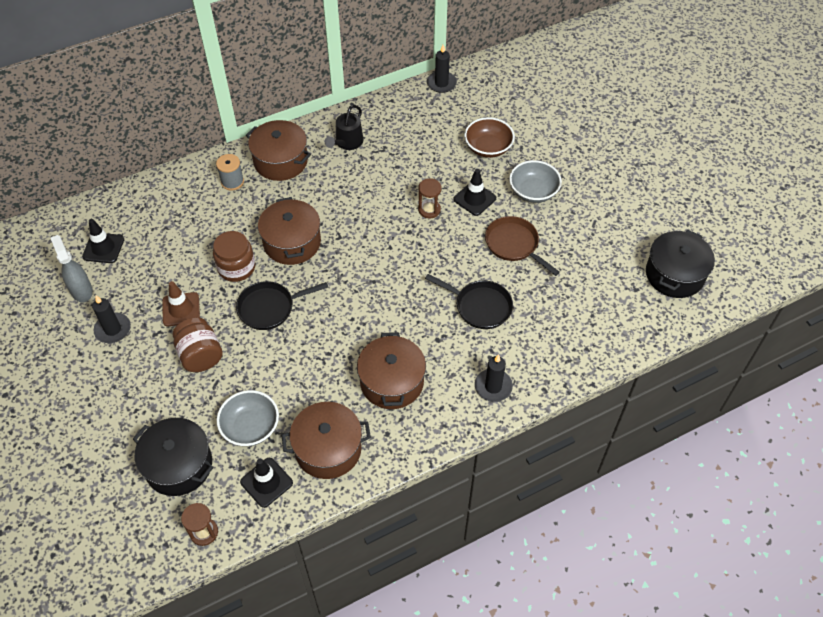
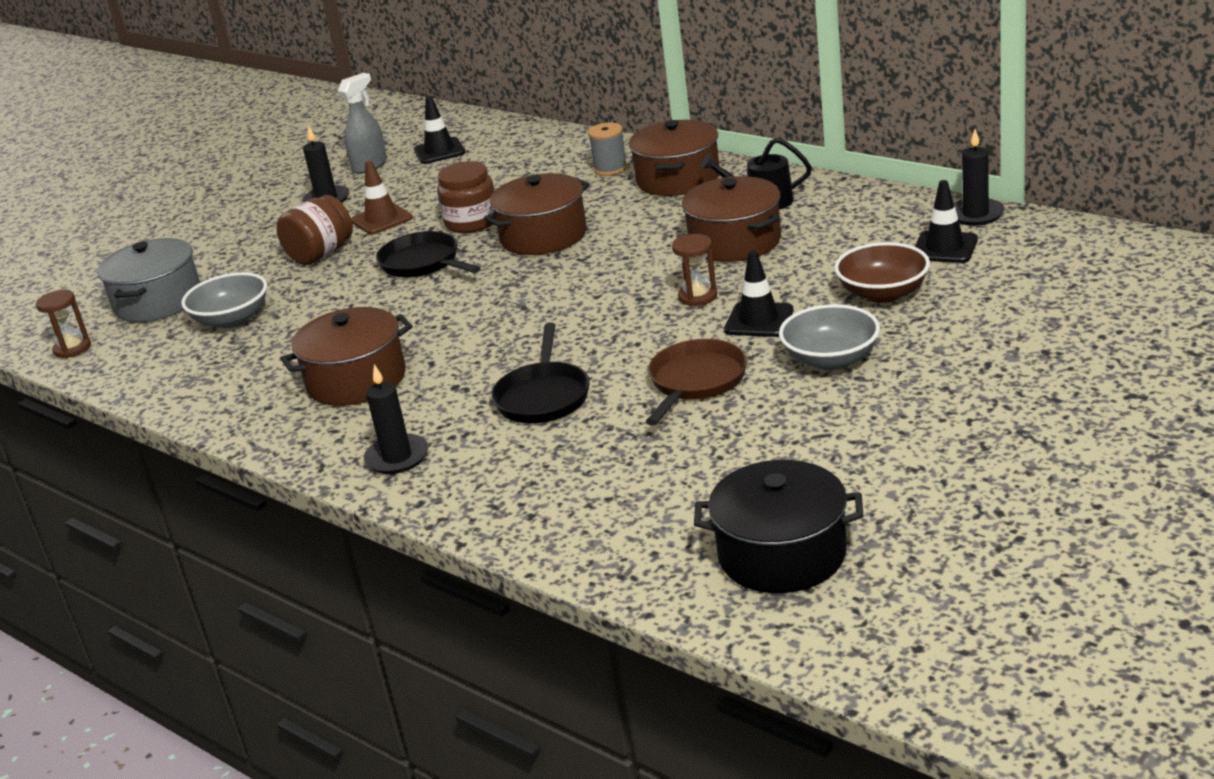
camera: 70 degrees right, 25 degrees down
(179, 465) = (158, 301): black pot -> grey pot
(266, 482) = (155, 358): black traffic cone -> black traffic cone (944, 248)
(328, 449) = (223, 377): brown pot -> brown pot (735, 242)

